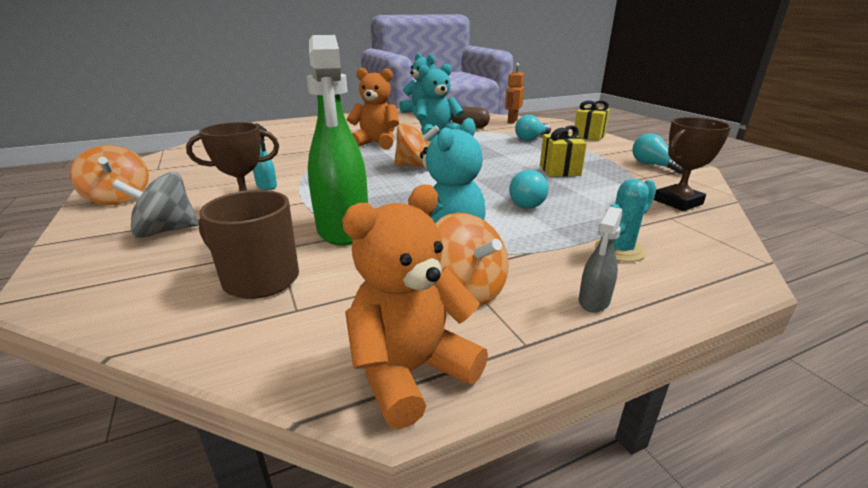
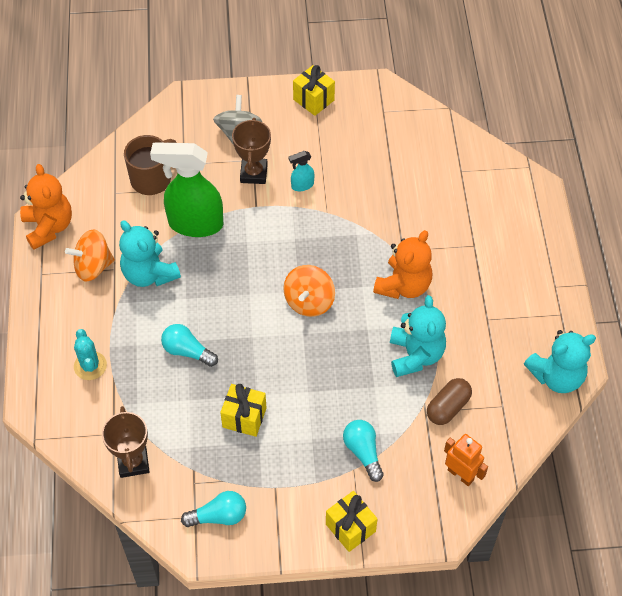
camera: 110 degrees right, 30 degrees up
(119, 198) = (313, 100): orange spinning top -> yellow gift
(594, 301) = (52, 318): grey spray bottle -> none

